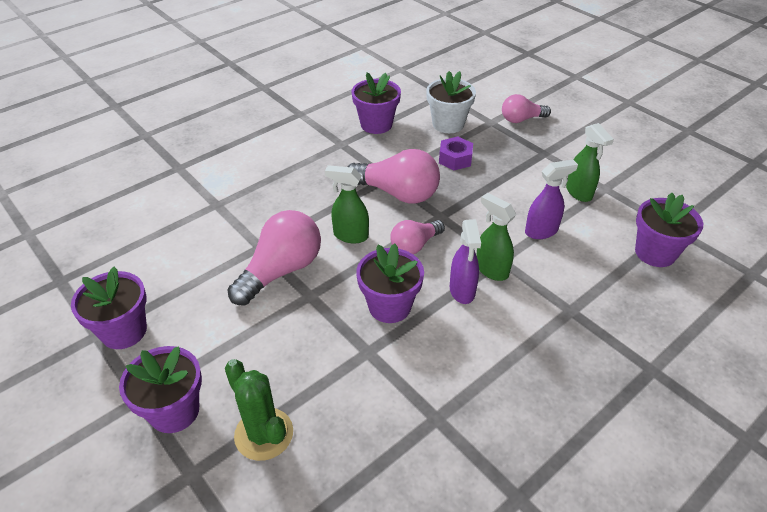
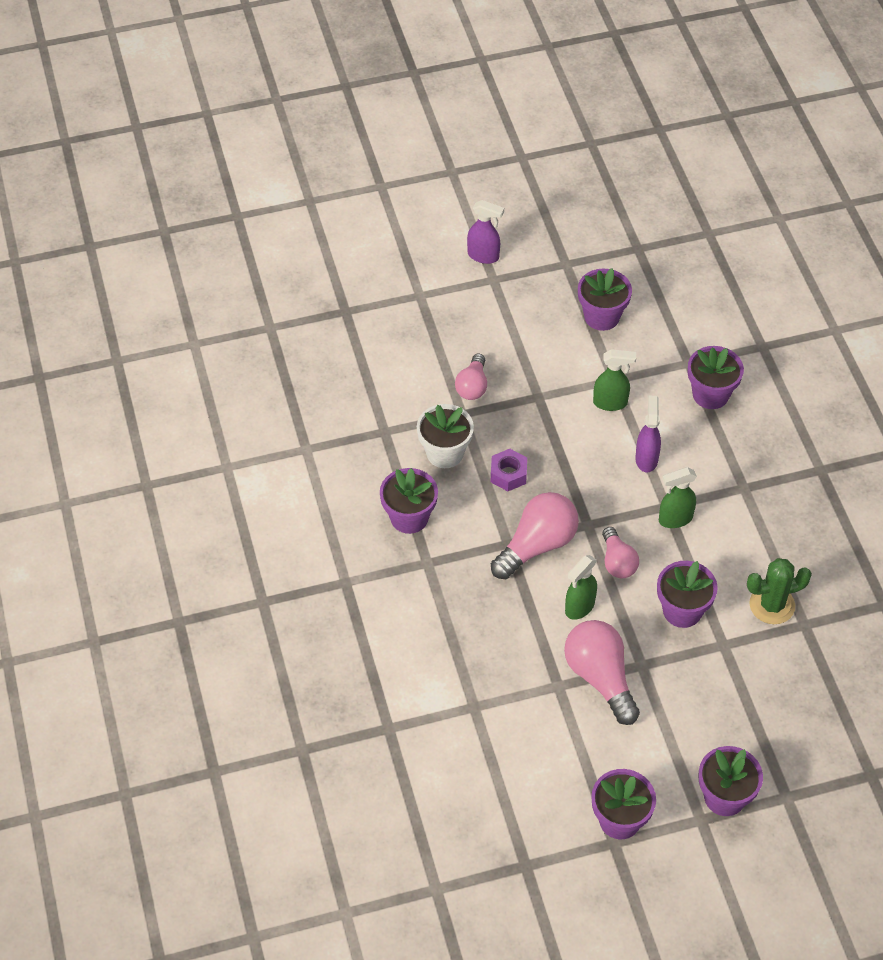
camera: 65 degrees left, 10 degrees up
(264, 434) = (772, 741): green cactus -> green cactus (772, 605)
(462, 291) = (689, 551): purple spray bottle -> purple spray bottle (483, 256)
(661, 163) = (601, 316): none -> purple flower pot

